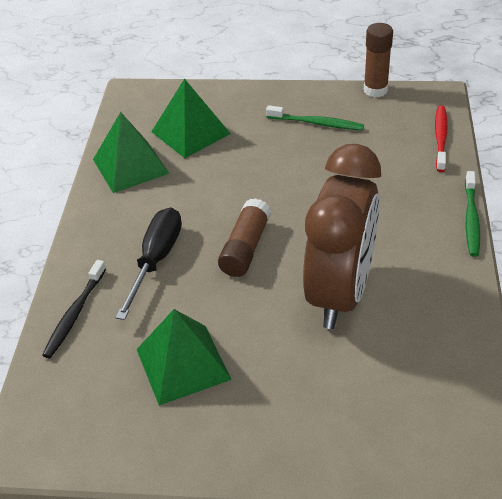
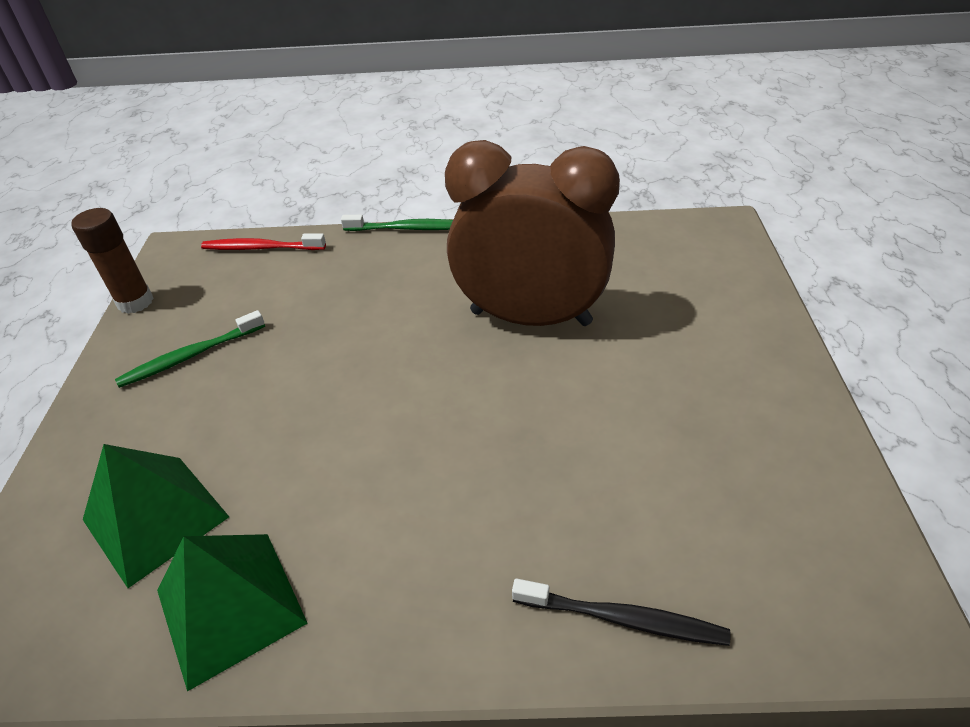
camera: 95 degrees left, 0 degrees up
(156, 260) = (486, 518): black screwdriver -> none
(182, 364) = (679, 452): green pyramid -> none
(245, 248) = (455, 410): brown glue stick -> none
(317, 123) = (190, 356): green toothbrush -> green toothbrush turned 135 degrees counterclockwise

